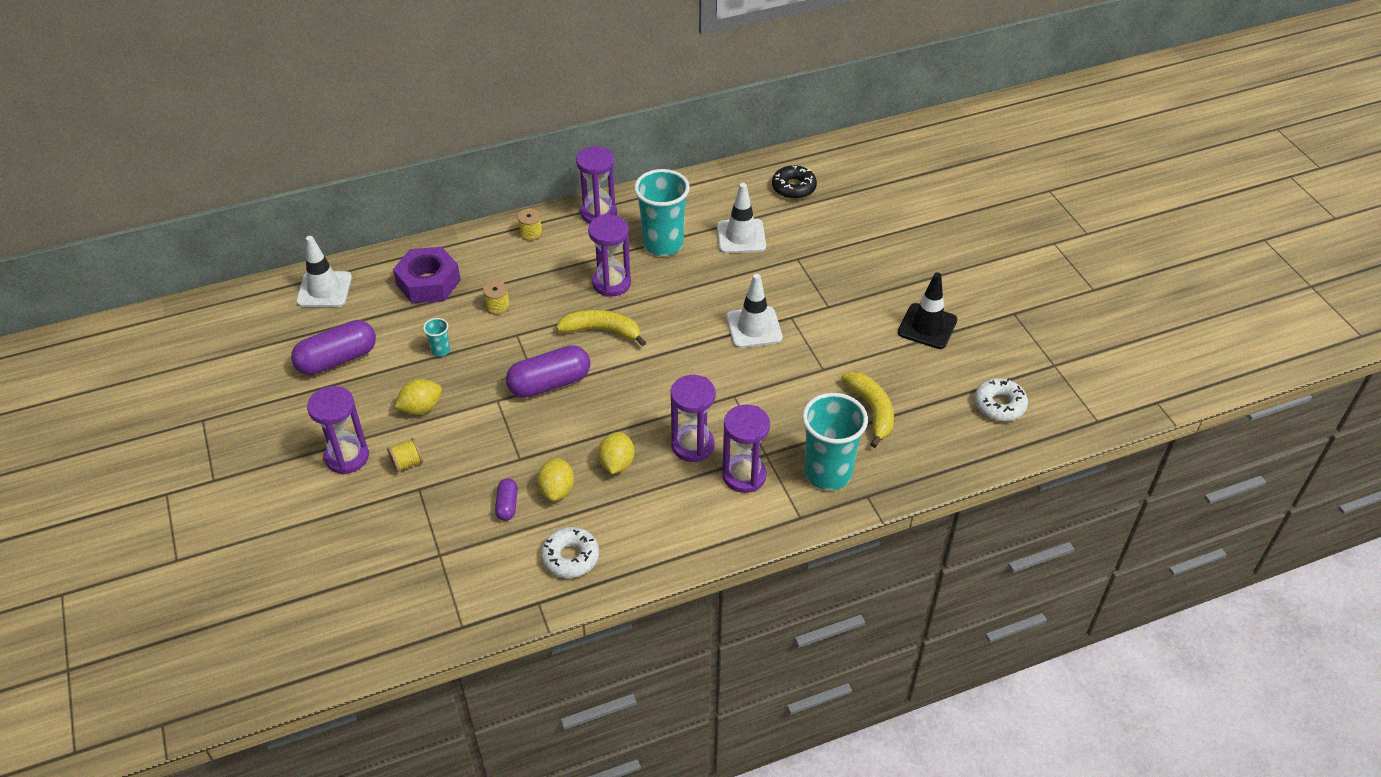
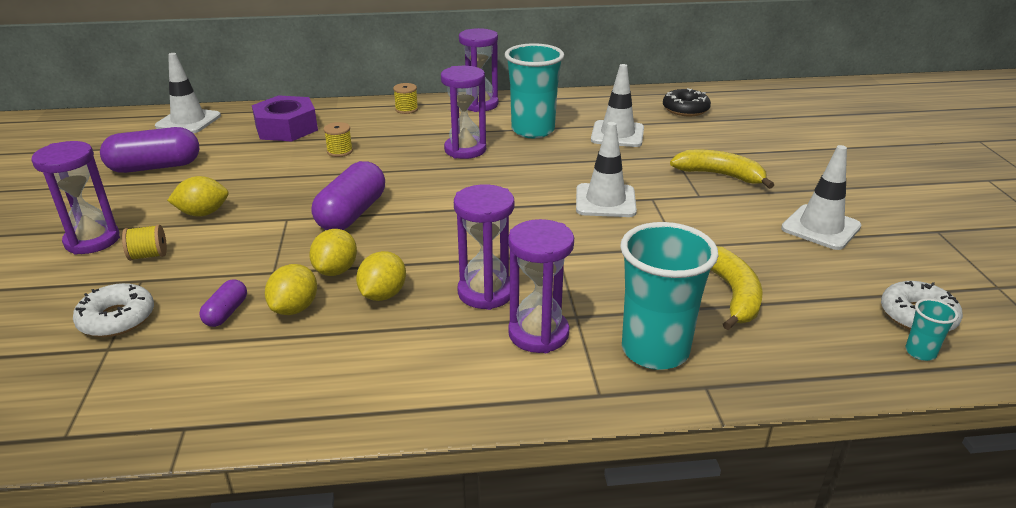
camera: 15 degrees right, 15 degrees down
(440, 350) = (259, 174): turquoise cup -> turquoise cup (920, 352)
(550, 383) = (352, 214): purple capsule -> purple capsule turned 60 degrees counterclockwise
(568, 447) = (336, 270): none -> yellow lemon
(570, 557) = (263, 382): white donut -> white donut (117, 319)
(602, 330) = (434, 181): yellow banana -> yellow banana (719, 175)
(927, 326) = (820, 227): black traffic cone -> white traffic cone

